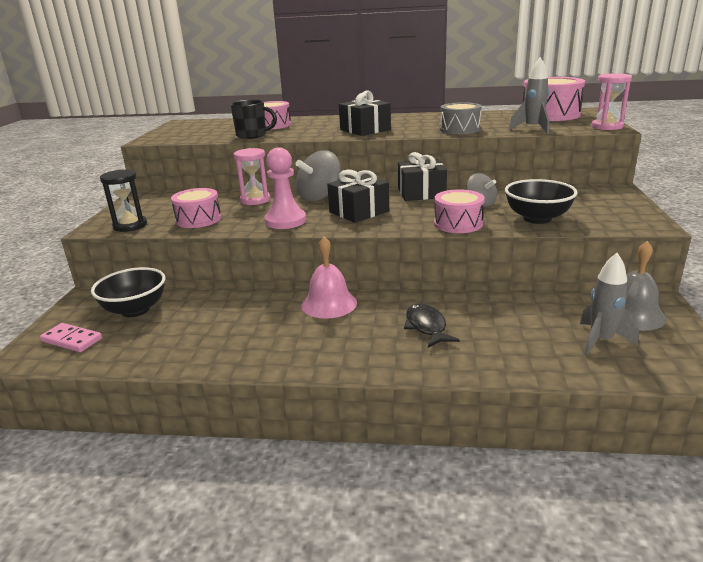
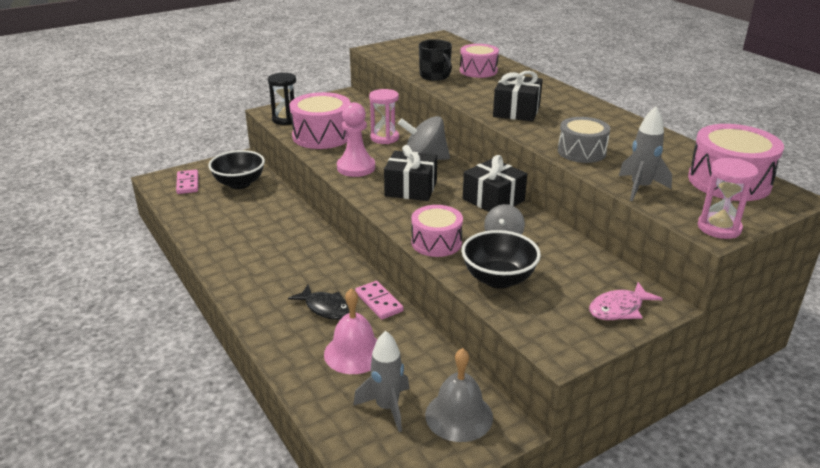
camera: 50 degrees right, 5 degrees up
(198, 219) = (322, 136): pink drum -> pink drum, size x1.52
(329, 304) = (319, 251): pink bell -> pink bell (354, 353)
(426, 327) = (326, 308): black fish -> black fish turned 90 degrees clockwise
(446, 300) = (379, 302): none -> pink domino
(611, 198) = (619, 309): none -> pink fish

